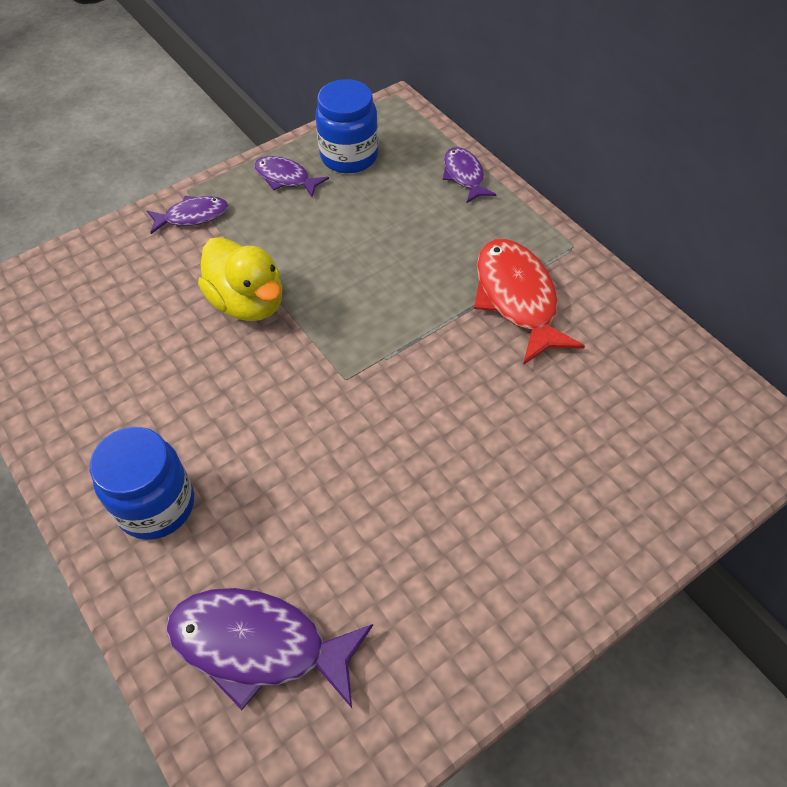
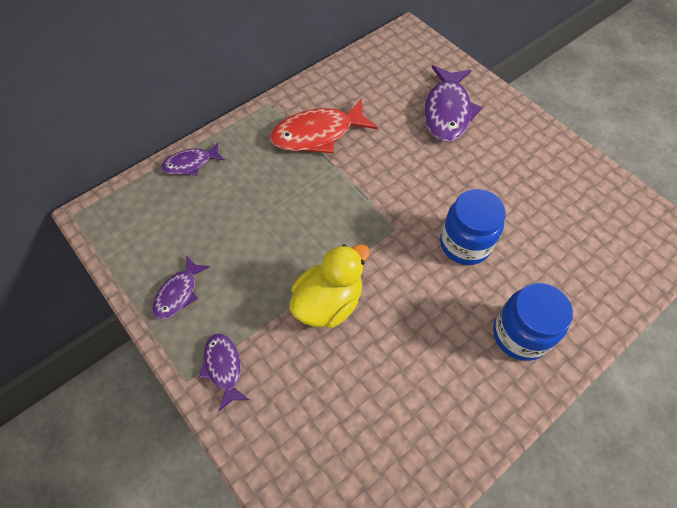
camera: 95 degrees left, 5 degrees up
(258, 645) = (593, 256): purple fish -> purple fish (447, 111)
(349, 156) = (156, 245): blue jar -> blue jar (465, 244)

